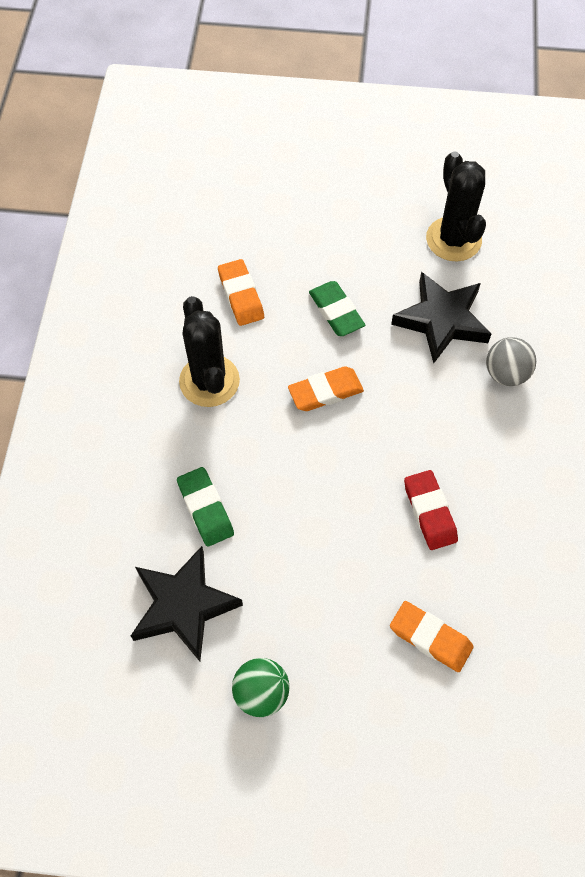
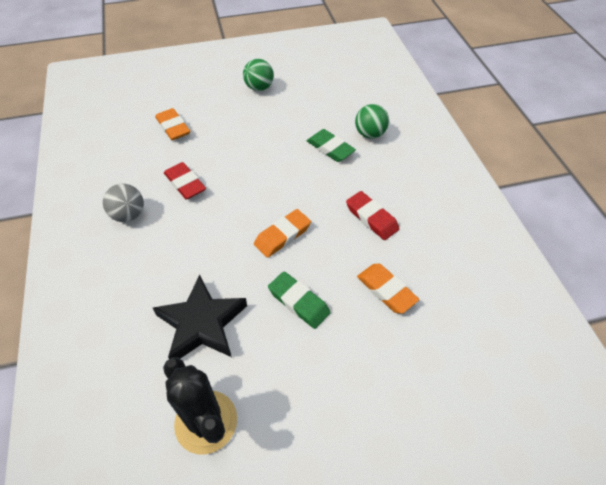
camera: 160 degrees right, 10 degrees down
(134, 517) = (370, 134): none -> green ball
(183, 606) = (317, 107): black star -> none
(209, 381) = (371, 218): black cactus -> red eraser
(430, 638) = (173, 127): orange eraser -> orange eraser turned 45 degrees clockwise
(506, 374) = (138, 293): grey ball -> grey ball (129, 215)

